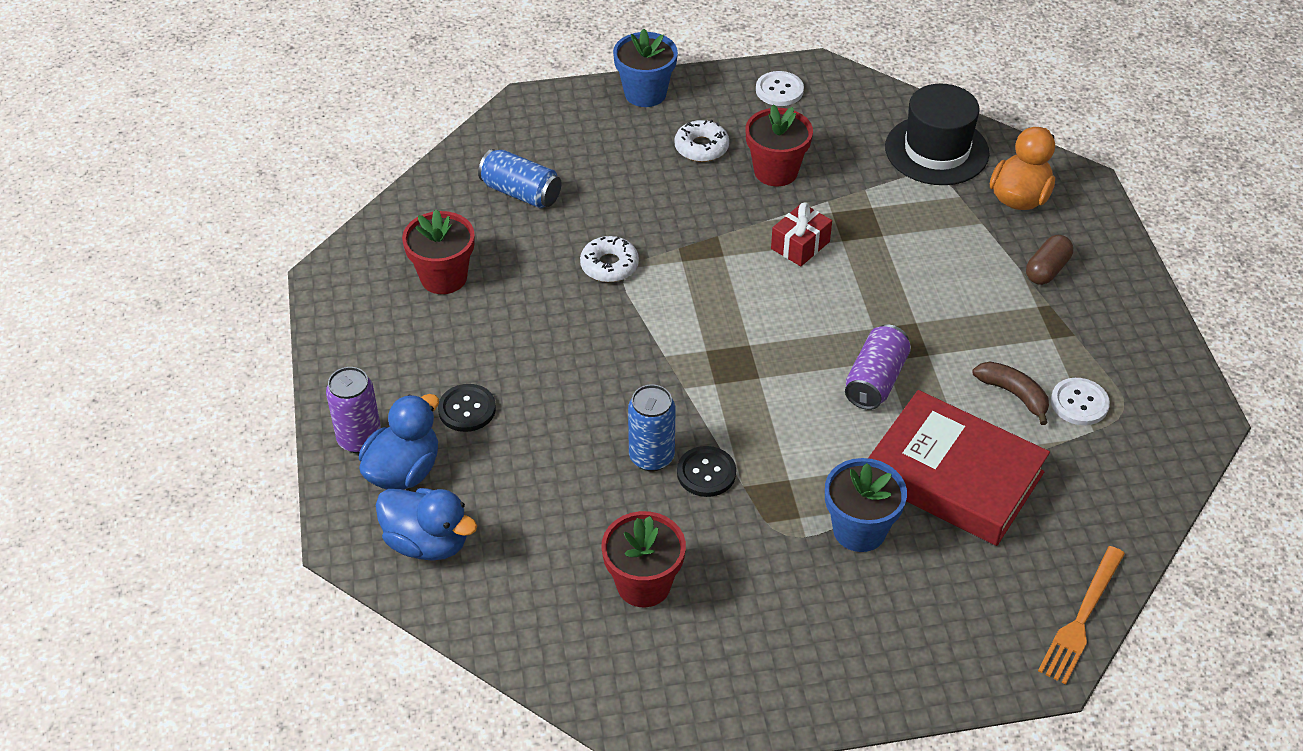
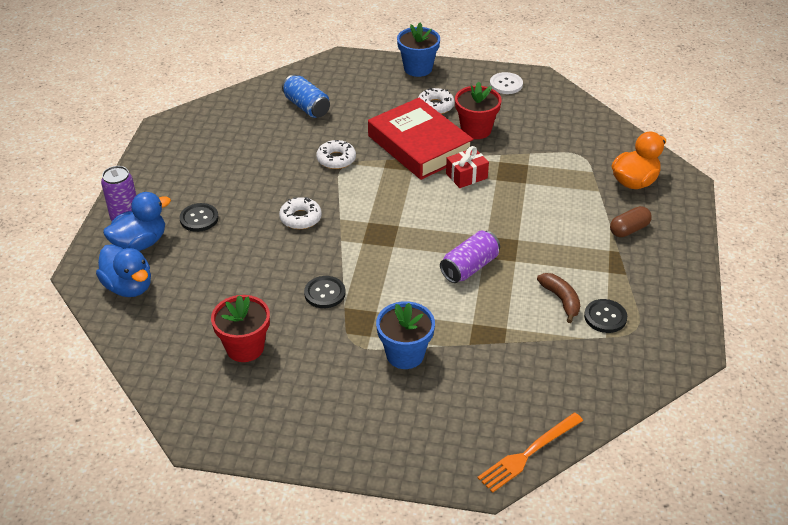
camera: 20 degrees right, 5 degrees down
(443, 277) = (231, 142): red flower pot -> none
(610, 369) = (300, 218): none -> white donut
(651, 457) = (295, 275): blue can -> none
(936, 150) = (592, 141): black hat -> none
(954, 476) = (489, 339): red book -> red book (419, 145)
(1079, 403) = (605, 317): white button -> black button

